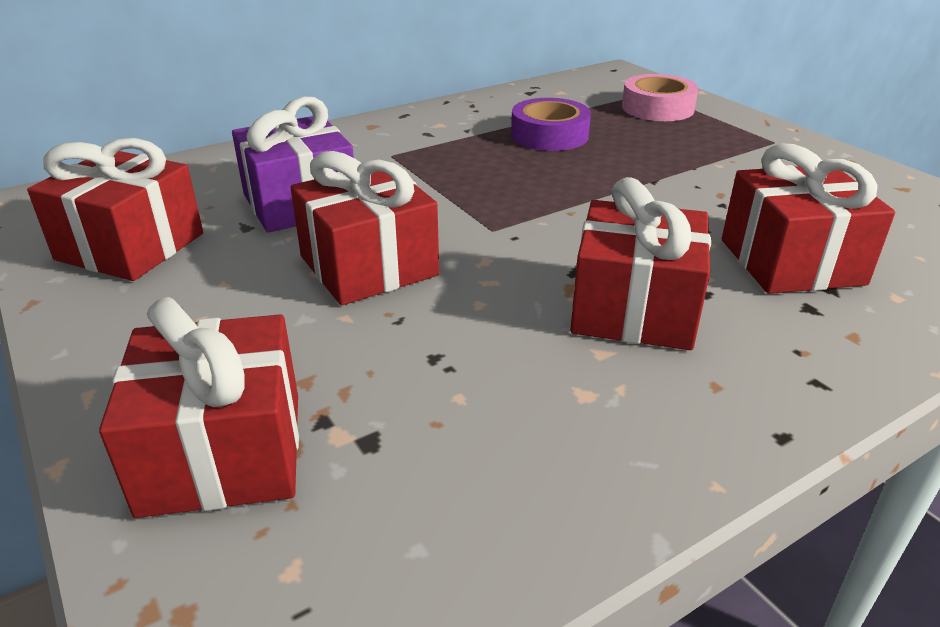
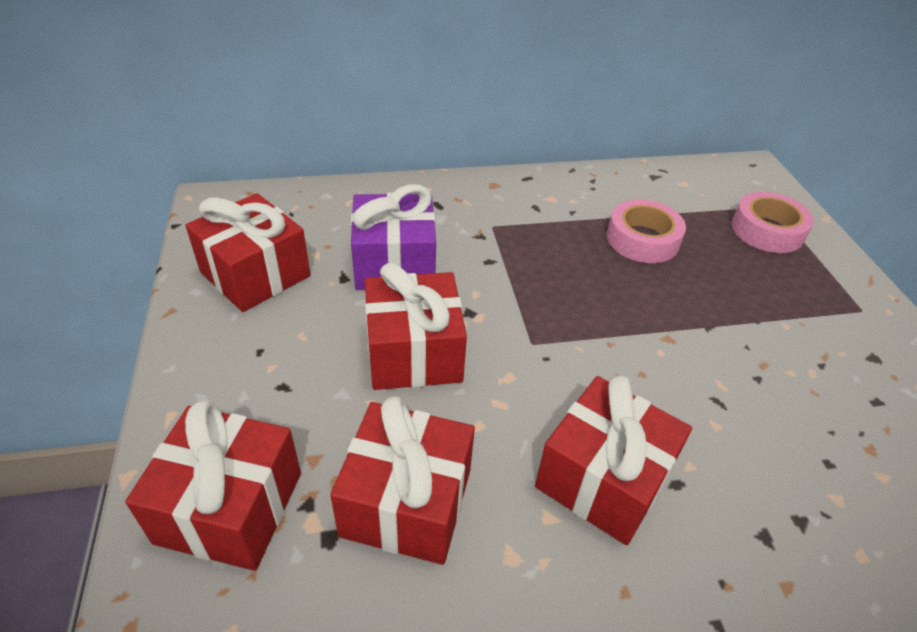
camera: 20 degrees right, 10 degrees up
(549, 135) = (642, 239): purple tape -> pink tape
(791, 262) = (782, 474): red gift -> red gift (407, 502)

